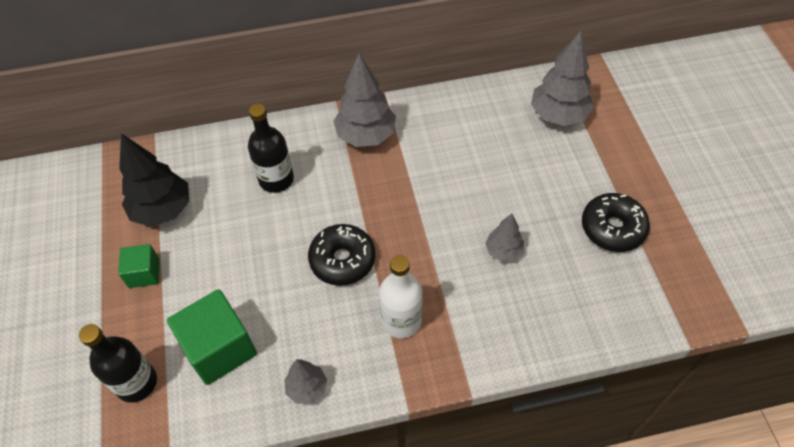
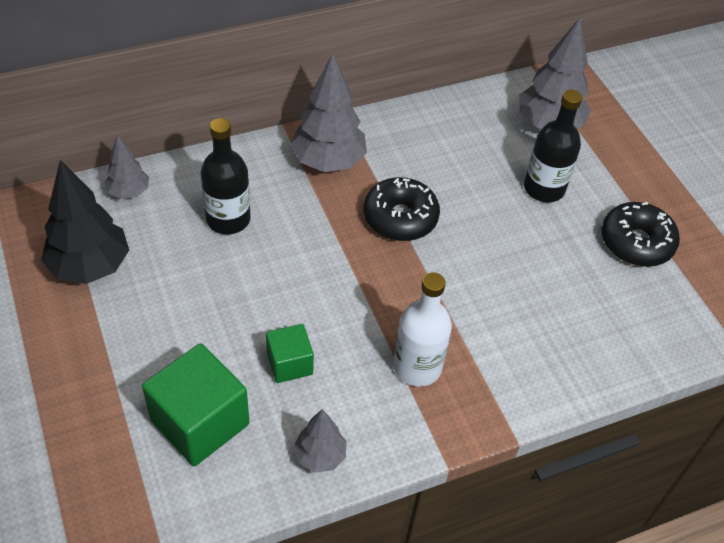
camera: 15 degrees left, 5 degrees down
(136, 383) = (101, 474): black bottle -> black bottle (544, 188)
(144, 273) = (82, 343): green cube -> green cube (289, 363)
(342, 260) = (331, 305): black donut -> black donut (400, 218)
(503, 251) = (519, 278): grey tree -> grey tree (129, 192)

